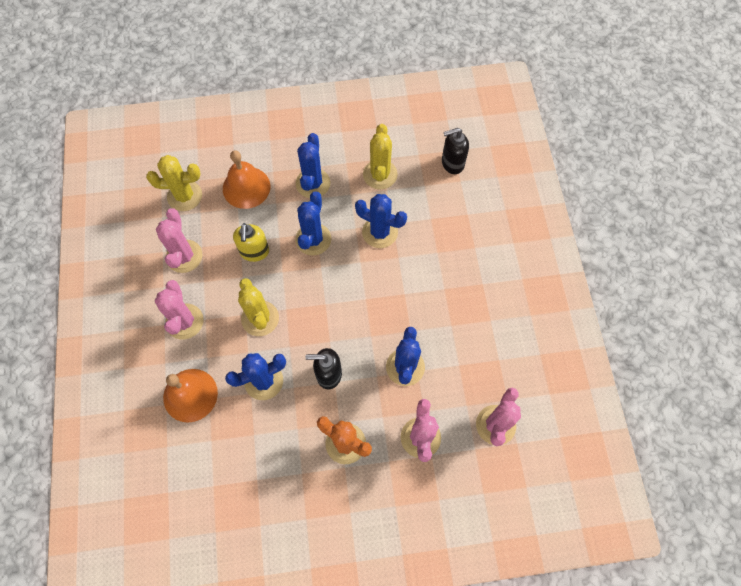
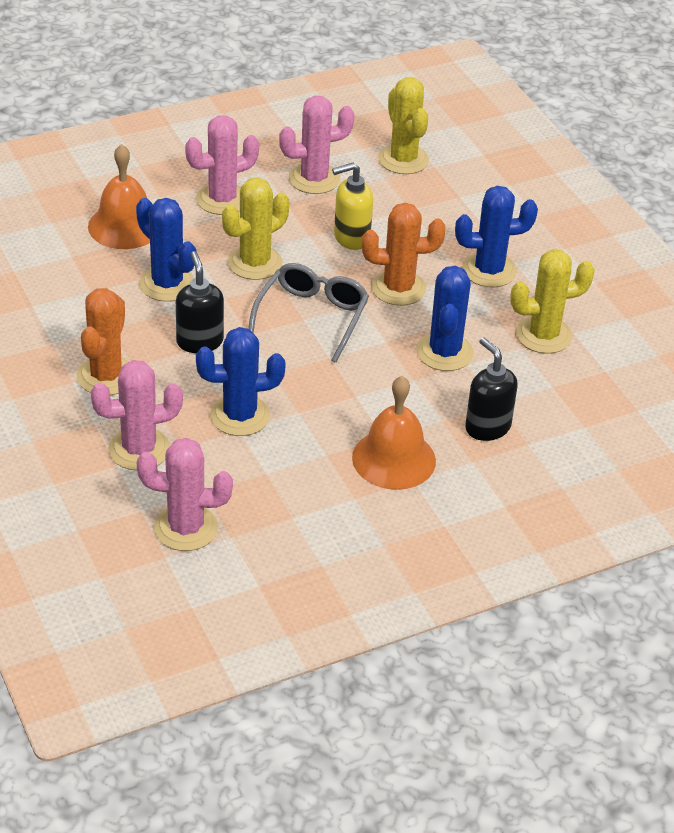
camera: 70 degrees right, 25 degrees down
(246, 187) = (447, 210): orange bell -> orange bell (394, 459)
(313, 239) = (398, 288): blue cactus -> orange cactus
(325, 298) = (312, 317): none -> grey glasses
(452, 163) = (611, 411): black soap dispenser -> black soap dispenser (487, 427)

